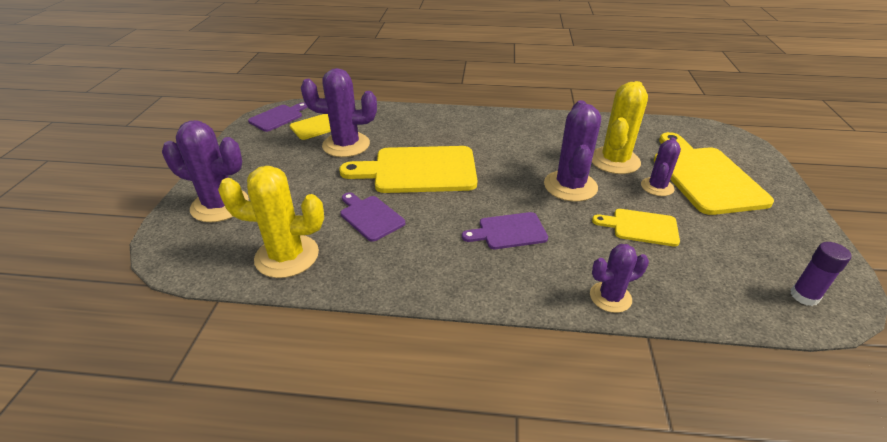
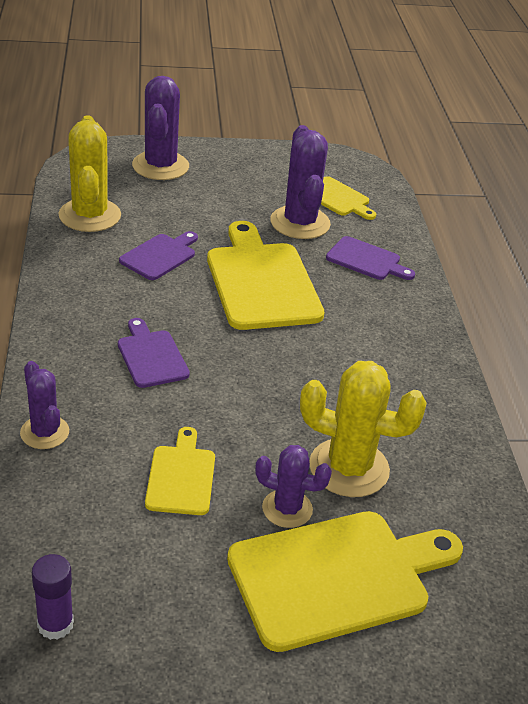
camera: 75 degrees right, 0 degrees up
(278, 117) = (345, 167): purple cutting board -> purple cutting board (366, 260)
(570, 186) = (263, 414): purple cactus -> none

